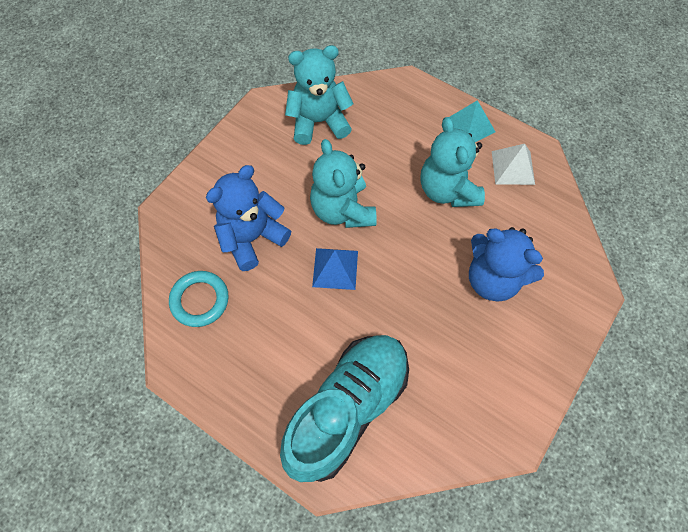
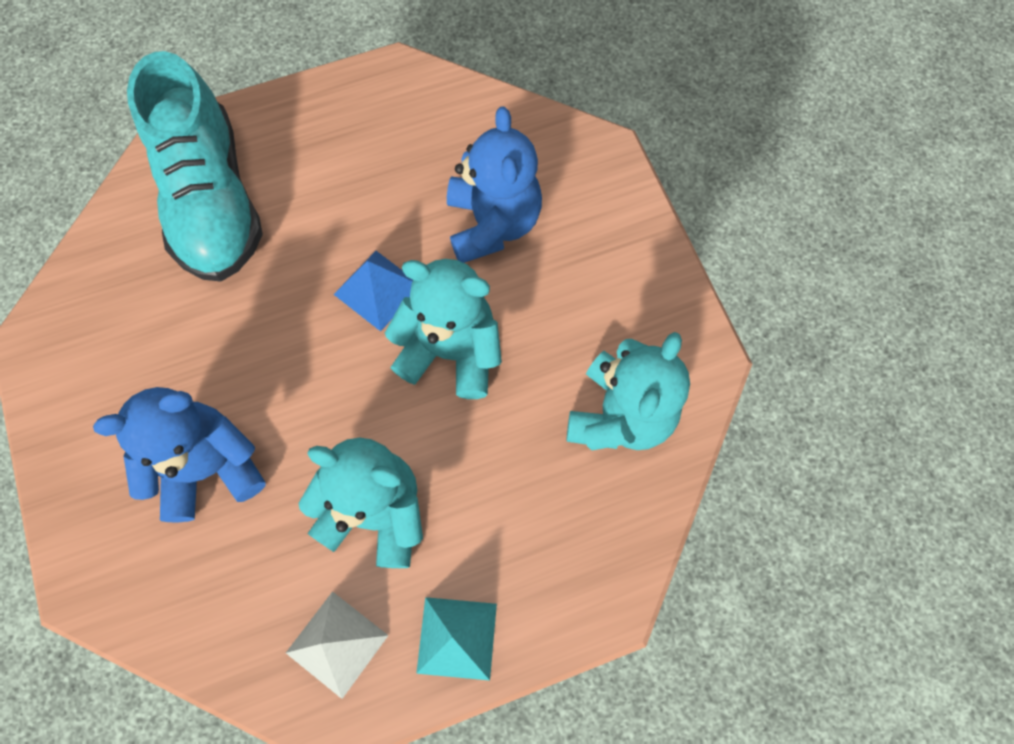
camera: 125 degrees right, 5 degrees up
(200, 300) = (453, 129): turquoise ring -> none

